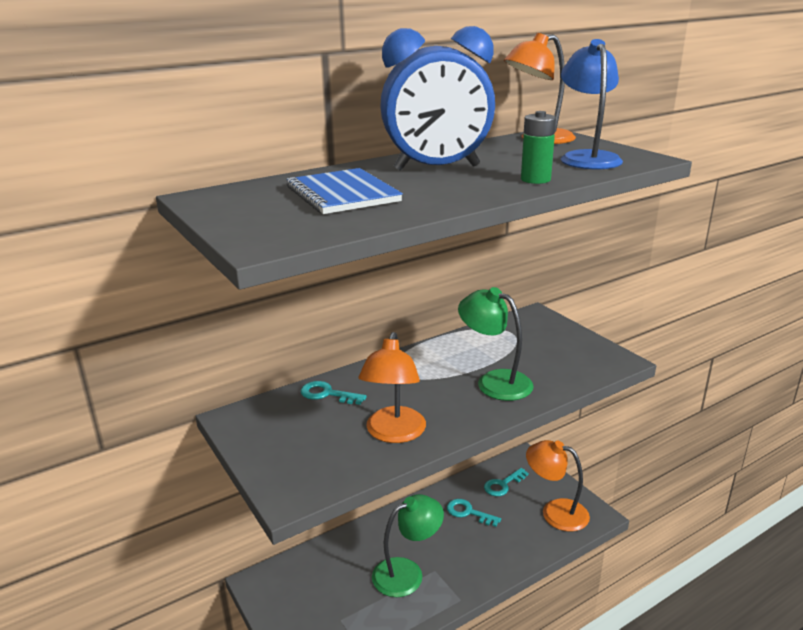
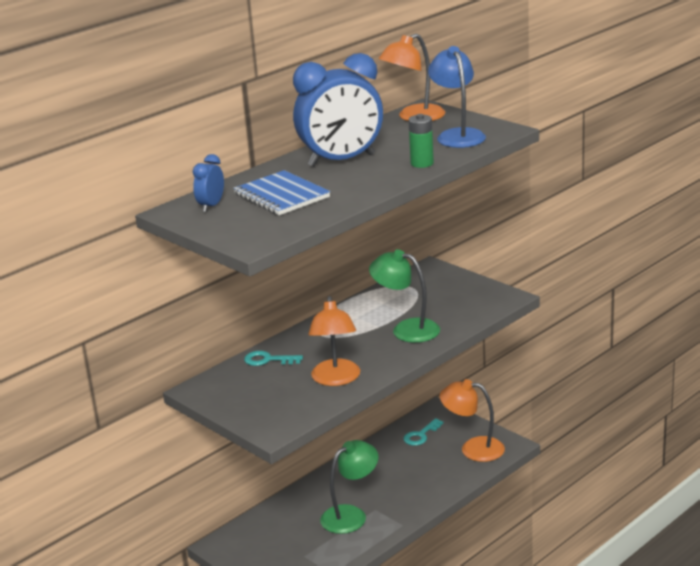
camera: 10 degrees left, 0 degrees up
(250, 196) = (211, 206): none -> blue clock
(468, 512) = (393, 462): turquoise key -> none

